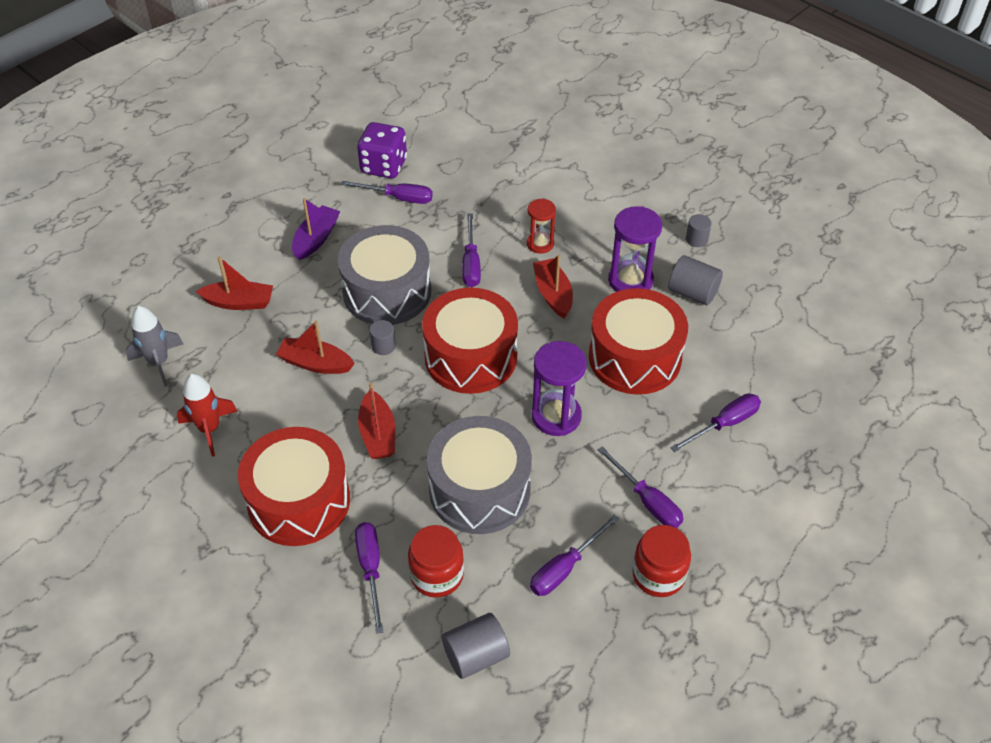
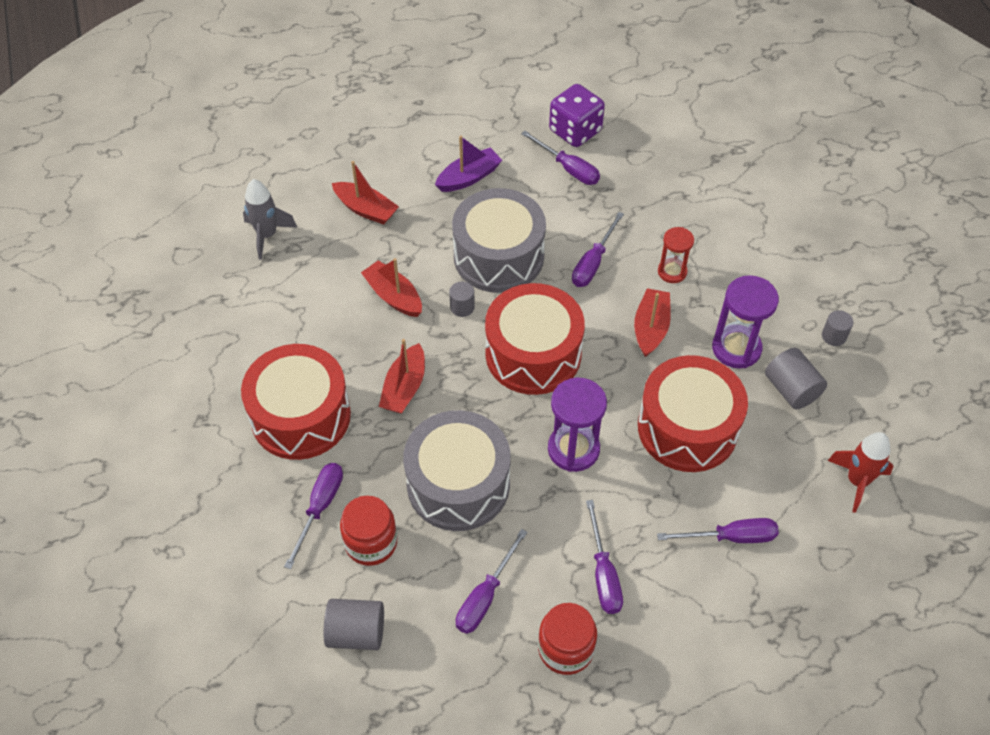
camera: 30 degrees right, 5 degrees up
(209, 429) = (270, 315): red rocket -> red rocket (857, 481)
(565, 568) = (485, 596): purple screwdriver -> purple screwdriver turned 45 degrees counterclockwise

